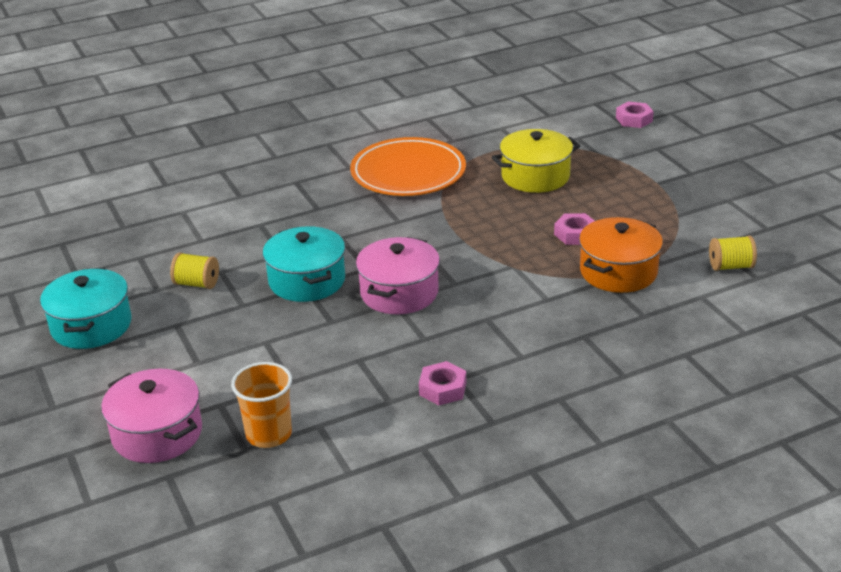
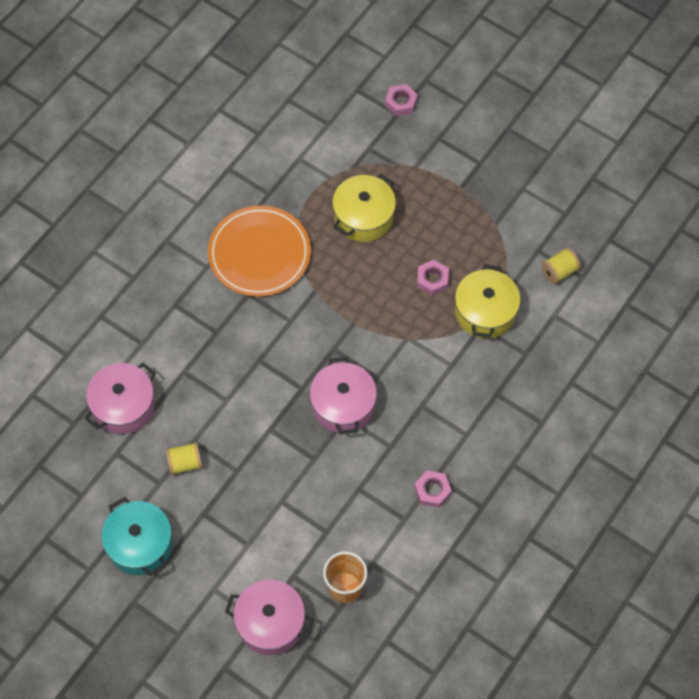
camera: 30 degrees left, 30 degrees up
(180, 229) = (123, 406): none -> pink pot
(307, 281) = (266, 422): turquoise pot -> none
(618, 272) = (485, 312): orange pot -> yellow pot

